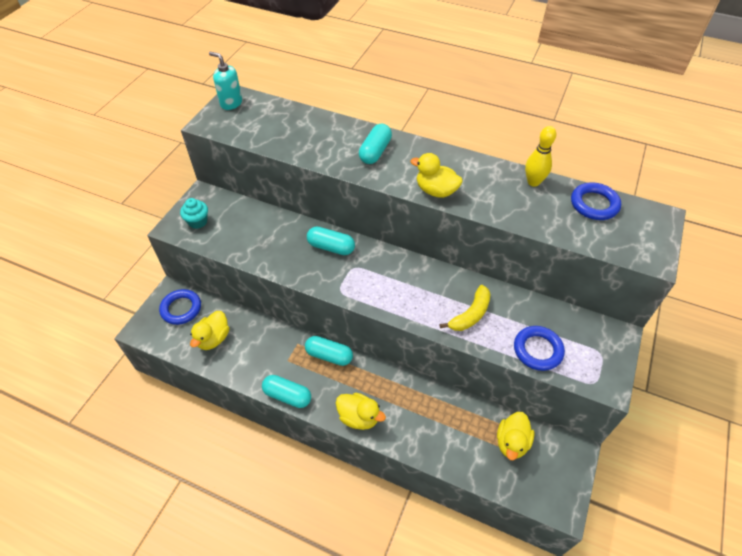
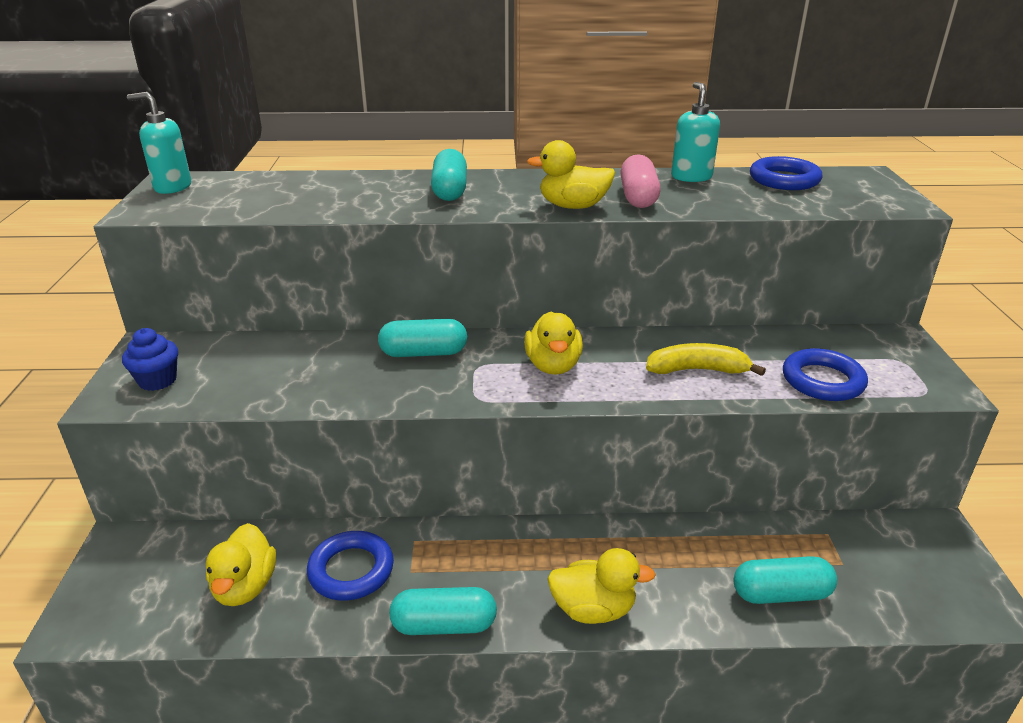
camera: 25 degrees left, 20 degrees down
(181, 309) = (153, 562): blue ring -> blue ring (351, 570)
(198, 222) = (157, 380): turquoise cupcake -> blue cupcake
(329, 355) = (481, 538): turquoise capsule -> turquoise capsule (781, 594)
(470, 314) = (697, 370): yellow banana -> yellow banana turned 105 degrees counterclockwise
(482, 193) = (638, 197): none -> pink capsule
(512, 442) = (848, 552): yellow duck -> yellow duck (553, 366)
(533, 182) = (691, 177): yellow bowling pin -> turquoise soap dispenser

